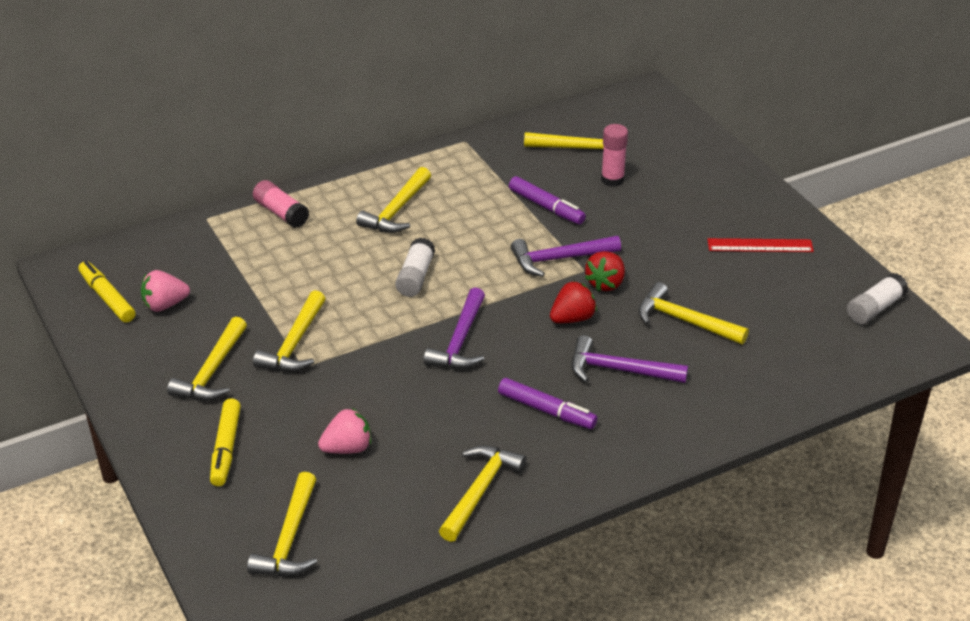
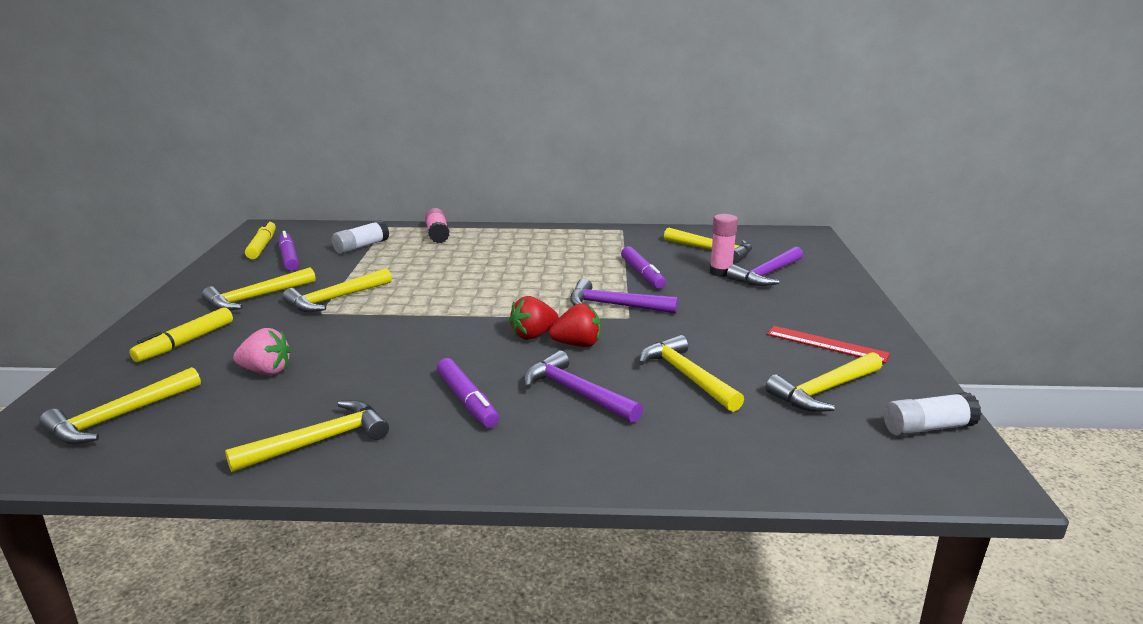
camera: 30 degrees right, 15 degrees down
(165, 305) = (289, 258): pink strawberry -> purple marker
(396, 211) = (520, 251): yellow hammer -> yellow hammer (824, 391)
(415, 277) = (481, 287): white glue stick -> white glue stick (361, 247)
(460, 341) = (460, 332): purple hammer -> purple hammer (766, 274)
(605, 283) = (638, 330): red strawberry -> red strawberry (533, 335)

